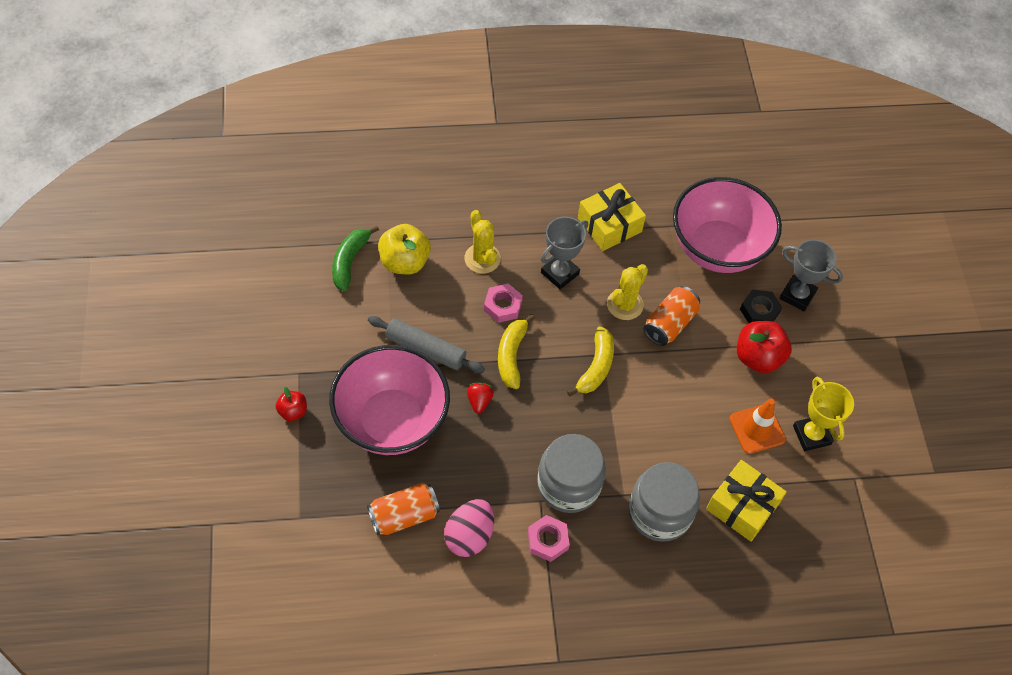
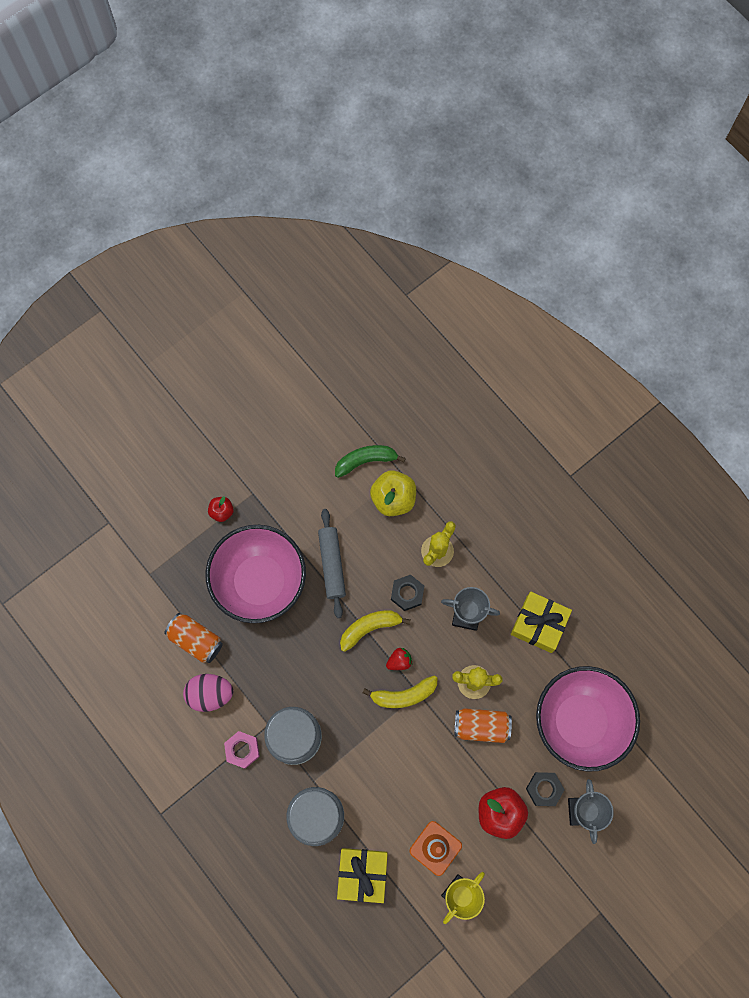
camera: 60 degrees right, 15 degrees up
(479, 401) = (317, 630): red strawberry -> red strawberry (399, 661)
(503, 306) = (407, 593): pink nut -> black nut

